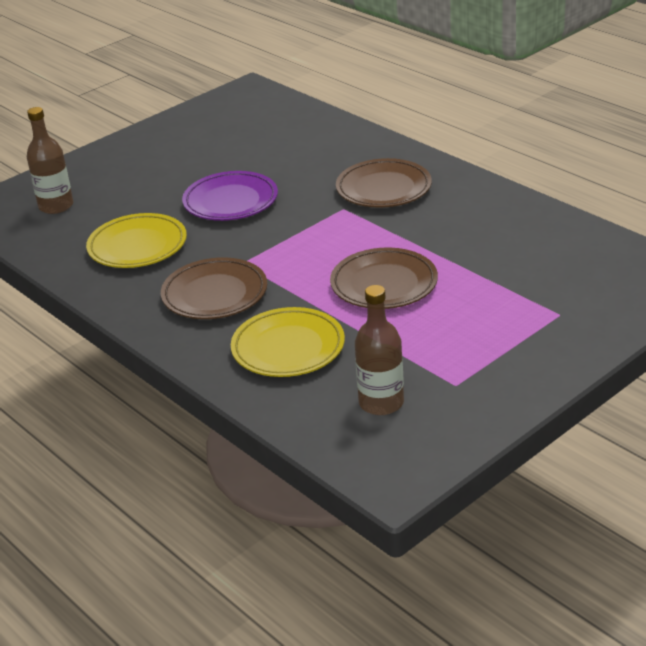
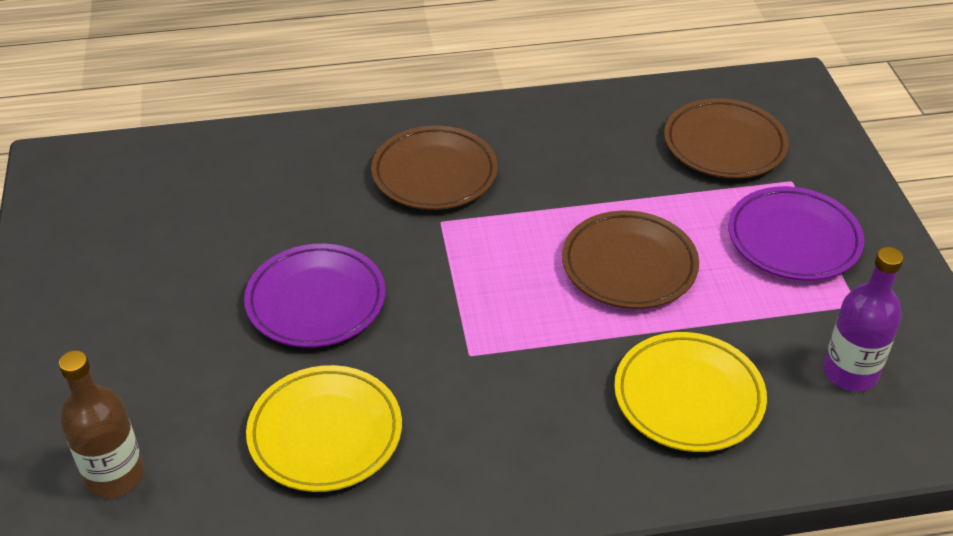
camera: 60 degrees left, 10 degrees up
(215, 294) = (516, 409): brown plate -> brown plate (724, 144)
(381, 403) = (850, 372): brown bottle -> purple bottle
(493, 336) = (793, 239): none -> purple plate

